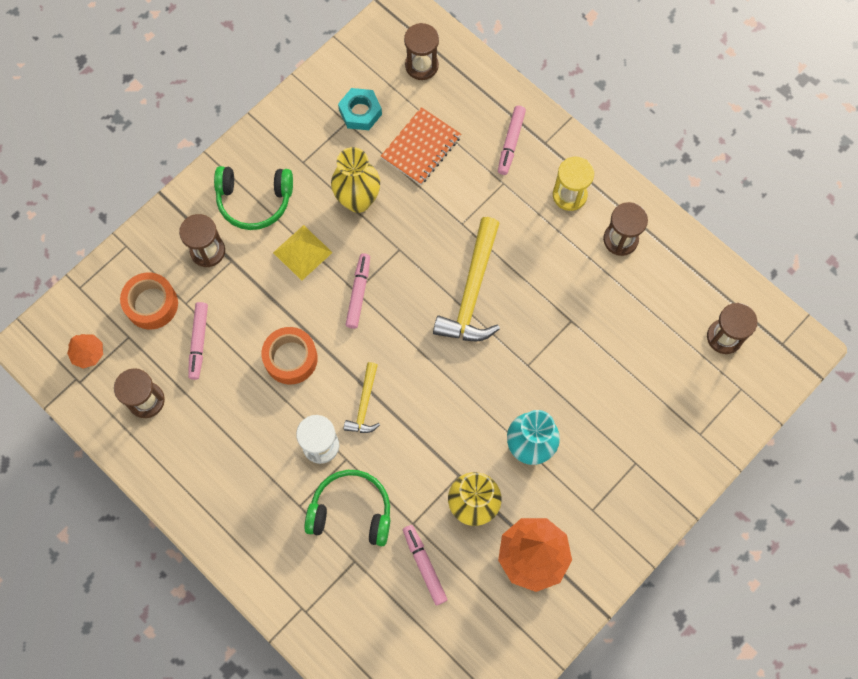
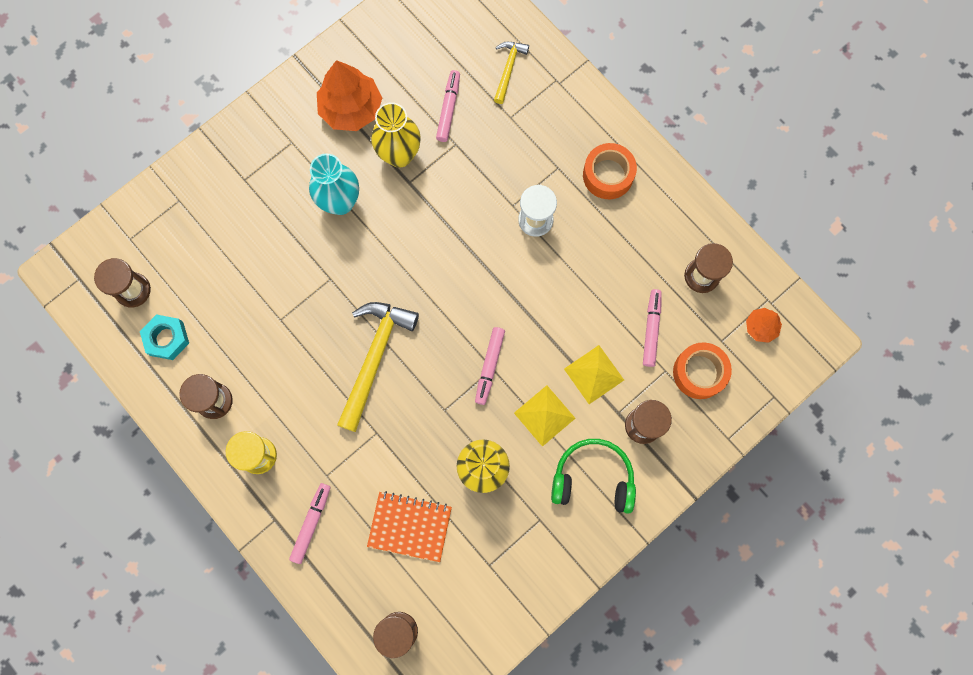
camera: 175 degrees left, 5 degrees up
(255, 294) = (594, 374): none -> yellow pyramid
(291, 358) = (560, 305): orange tape -> orange tape (608, 175)
(351, 511) = (511, 159): green headphones -> none
(360, 112) = (473, 576): turquoise nut -> turquoise nut (167, 338)
(364, 404) = (491, 254): yellow hammer -> yellow hammer (508, 69)
(421, 147) = (410, 526): orange notebook -> orange notebook turned 60 degrees clockwise
(424, 565) = (448, 108): pink marker -> pink marker turned 150 degrees counterclockwise

